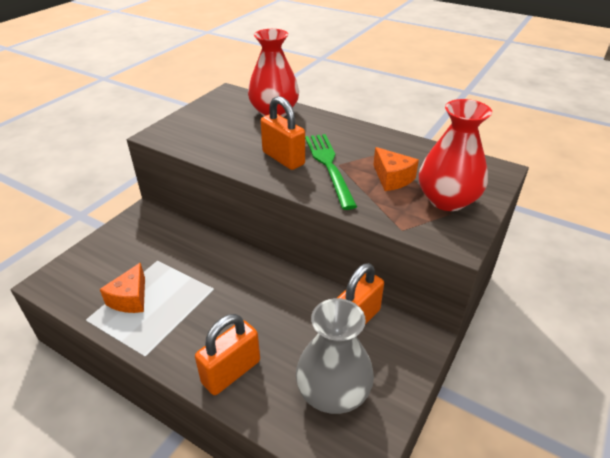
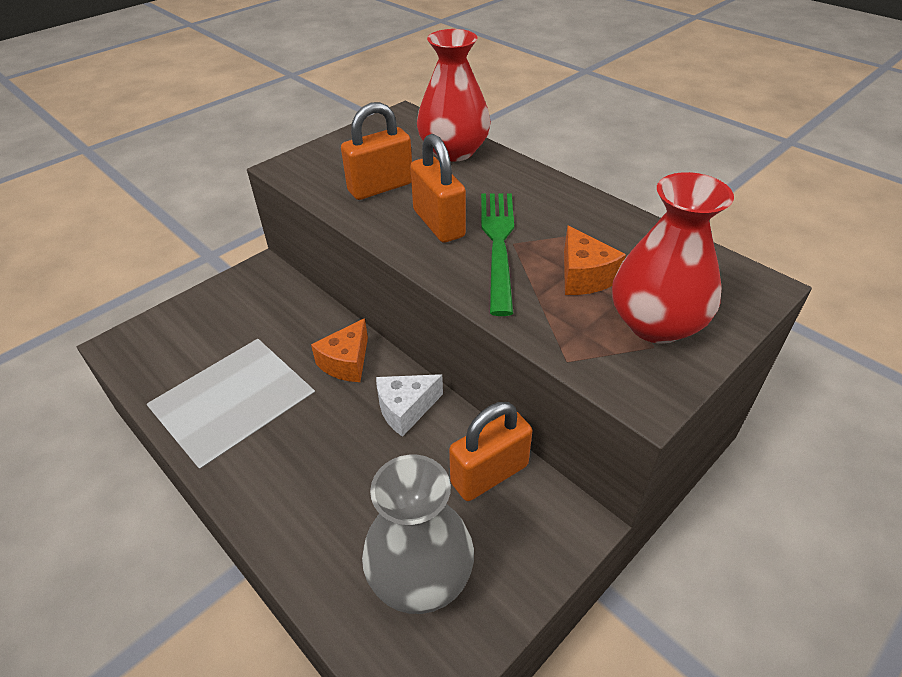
camera: 15 degrees right, 5 degrees up
(130, 299) = (207, 386): orange cheese -> orange cheese (346, 362)
(231, 372) = (296, 514): orange padlock -> orange padlock (380, 187)
(284, 289) = (405, 409): none -> white cheese

